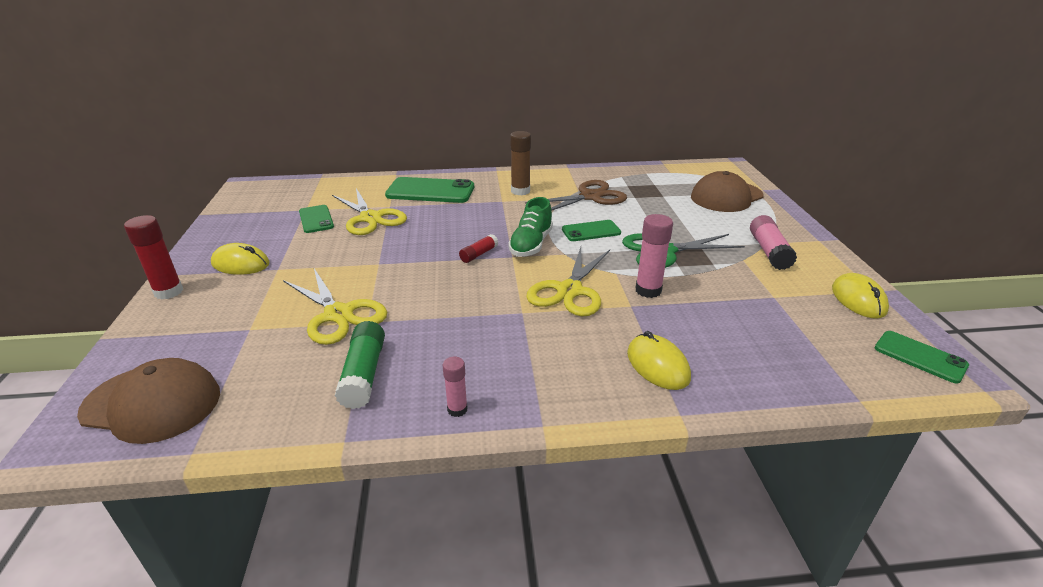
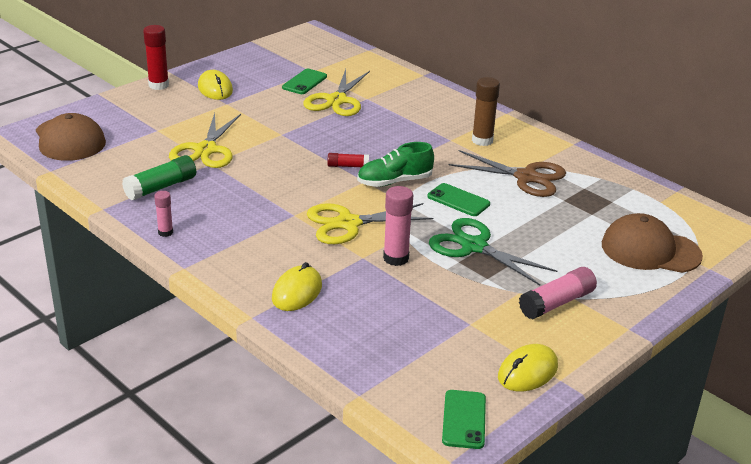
camera: 50 degrees right, 0 degrees up
(430, 191) = (417, 102): green phone -> none

